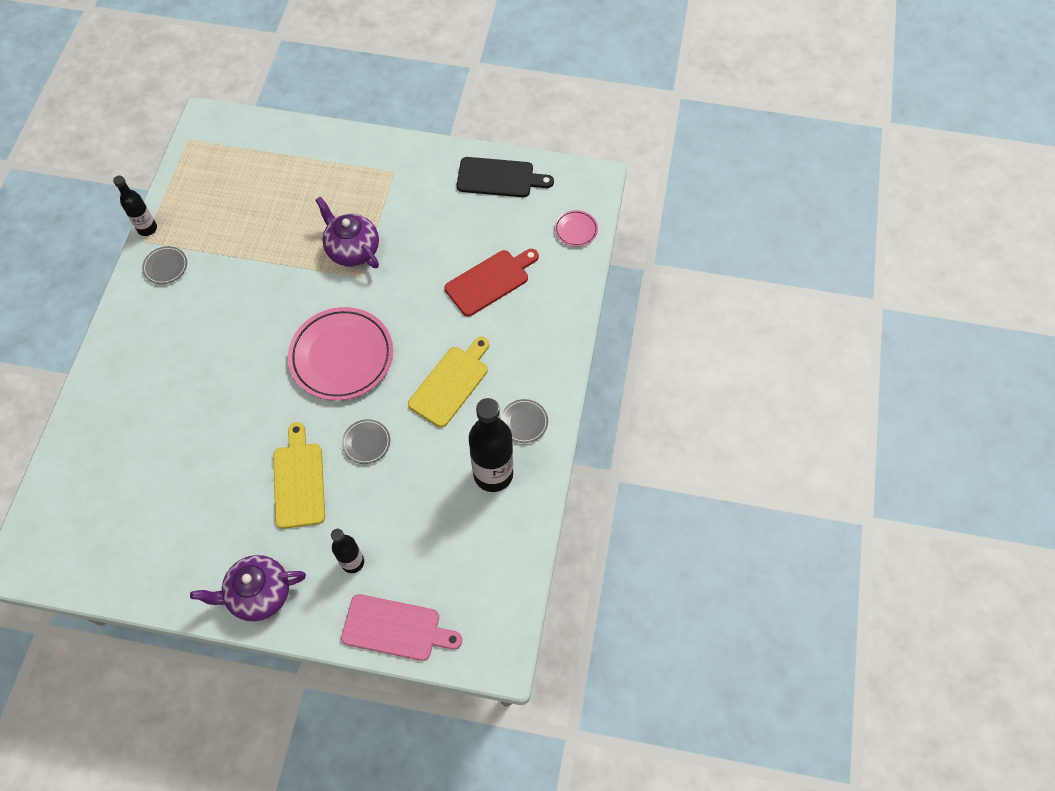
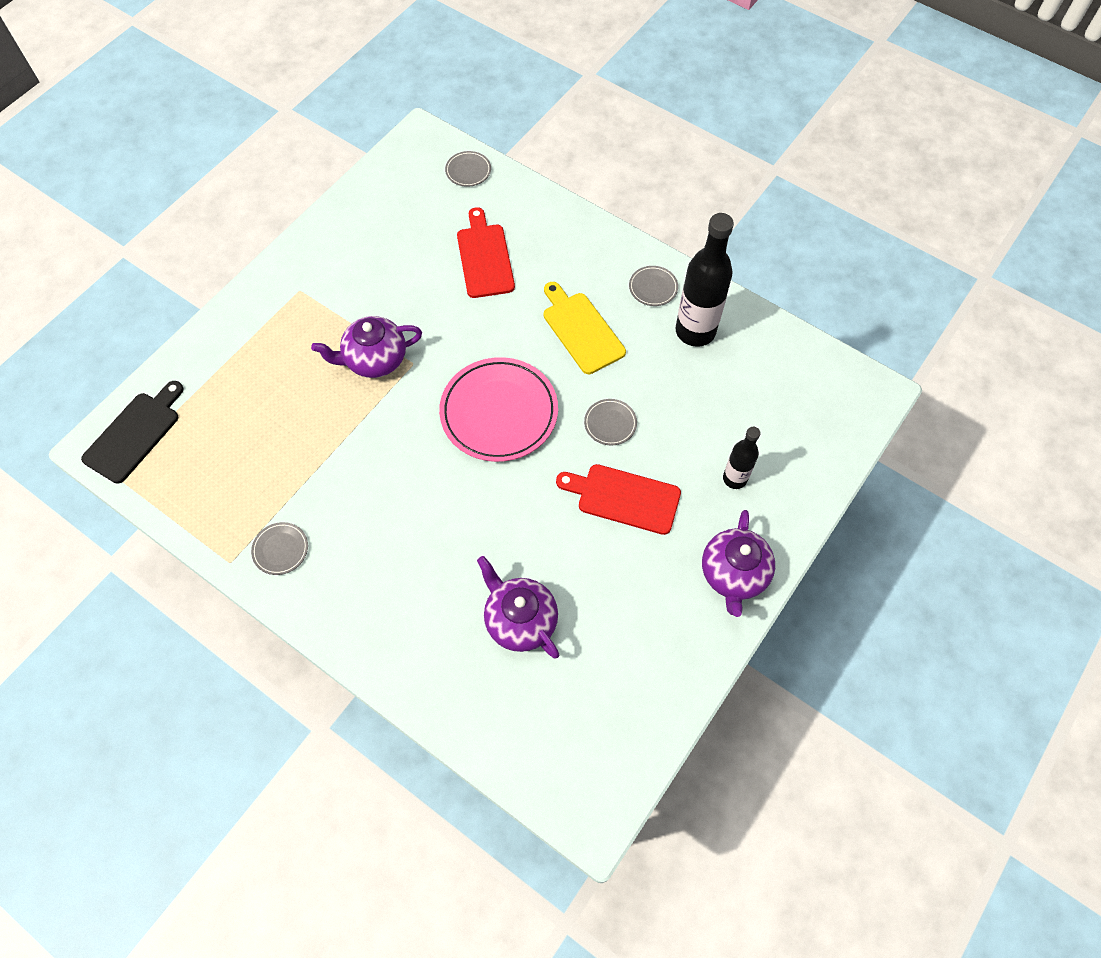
camera: 65 degrees left, 0 degrees up
(147, 228) = (213, 554): black bottle -> none
(163, 448) = (520, 620): none -> purple teapot
(299, 480) = (623, 498): yellow cutting board -> red cutting board
(396, 628) = (817, 464): pink cutting board -> none
(499, 178) = (369, 206): black cutting board -> black cutting board (135, 434)
(576, 230) = (468, 171): pink plate -> grey plate

